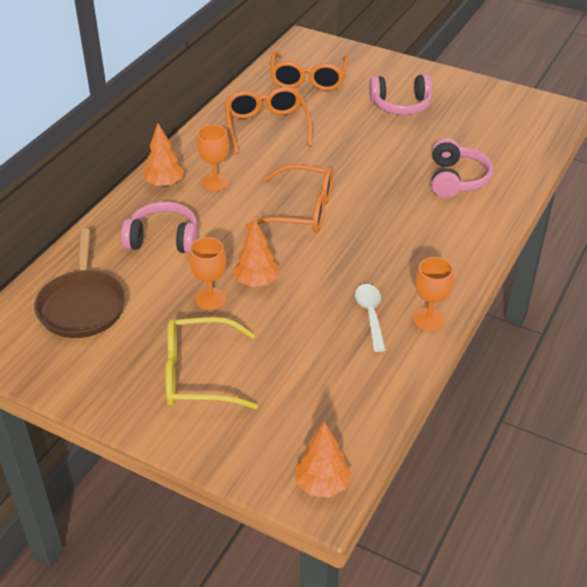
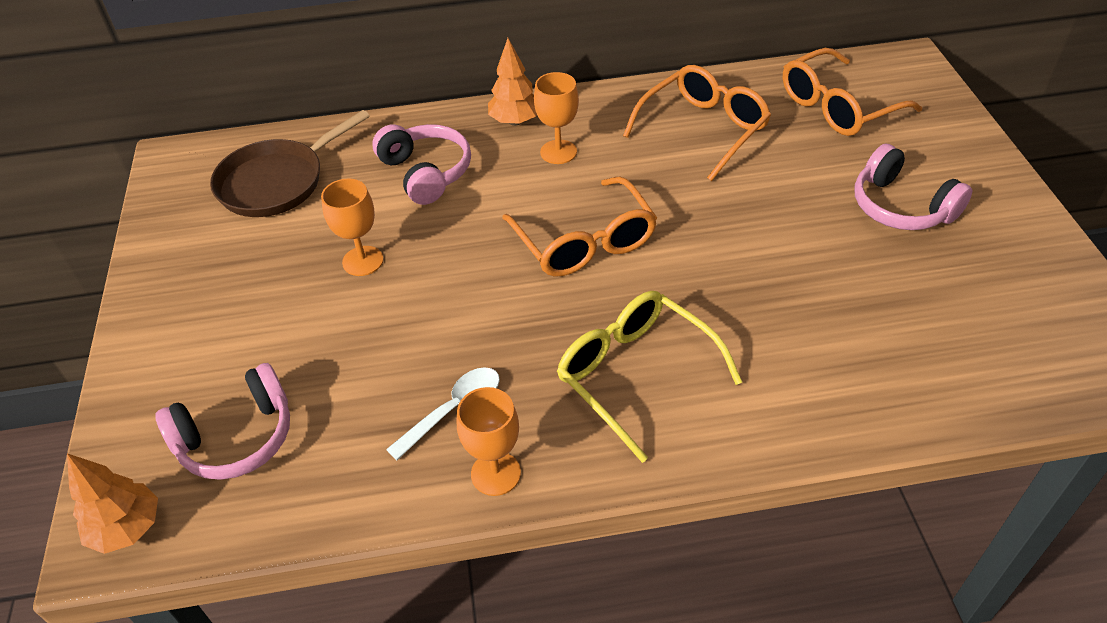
camera: 55 degrees right, 5 degrees up
(198, 374) = (237, 321): yellow glasses -> yellow glasses (635, 374)
(256, 282) = (423, 279): orange tree -> none
(456, 179) = (814, 345): pink headphones -> pink headphones (237, 437)

